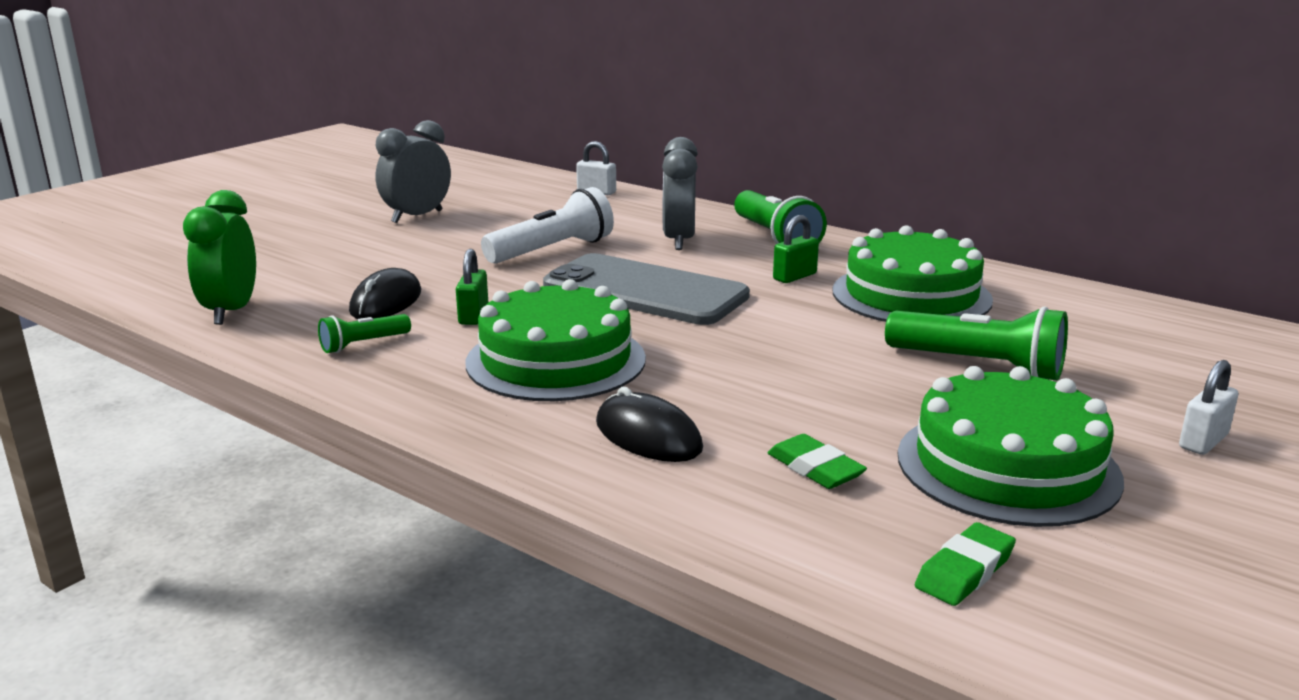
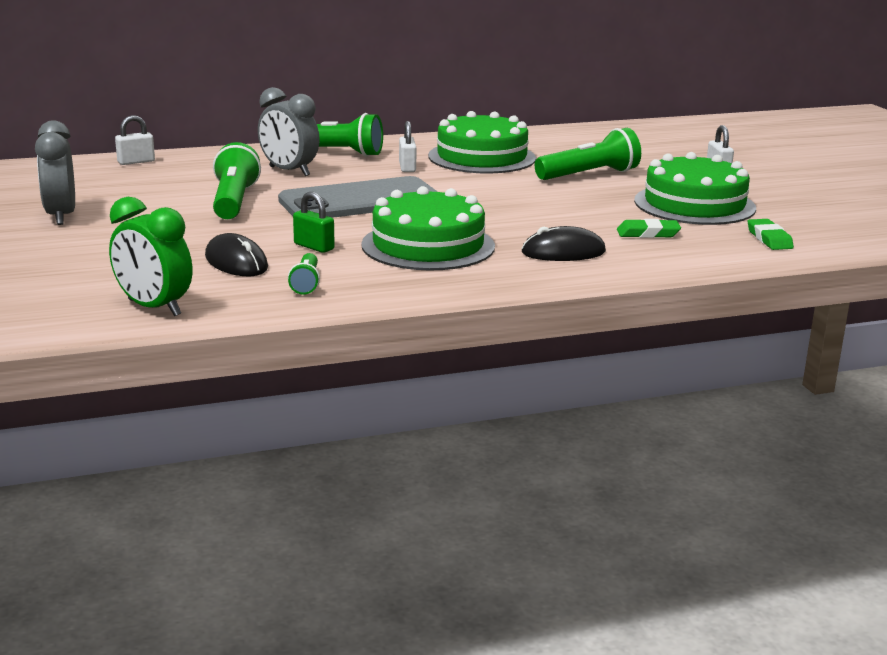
camera: 55 degrees left, 0 degrees up
(552, 250) = (234, 201): white flashlight -> green flashlight
(794, 276) = (407, 167): green padlock -> white padlock

